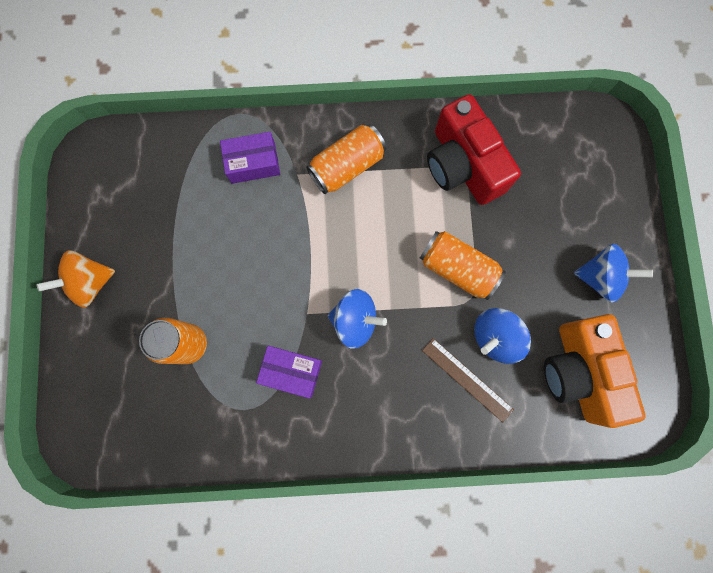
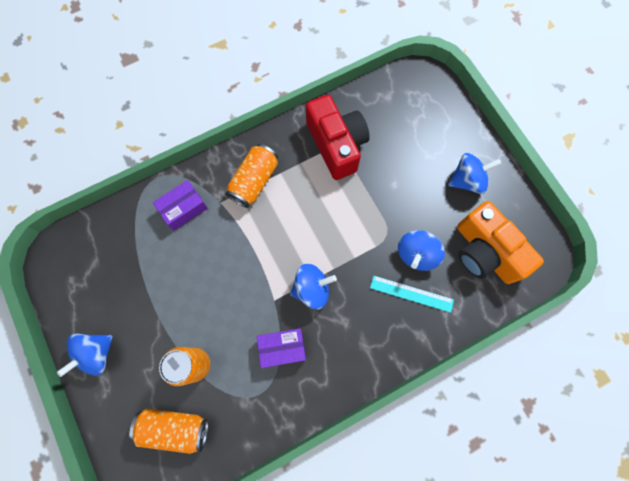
camera: 25 degrees left, 5 degrees down
(90, 282) = (96, 354): orange spinning top -> blue spinning top
(457, 268) = (367, 218): orange can -> orange can (175, 427)
(463, 165) = (336, 145): red camera -> red camera turned 150 degrees counterclockwise
(467, 379) = (411, 293): brown ruler -> turquoise ruler

